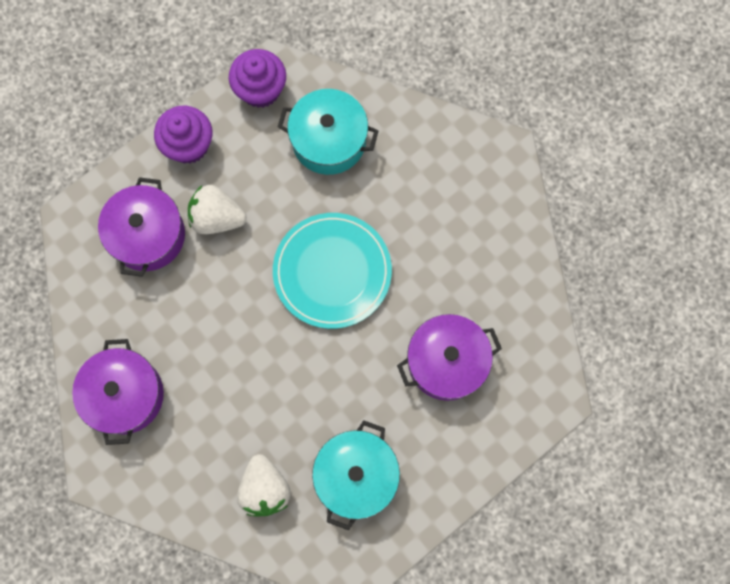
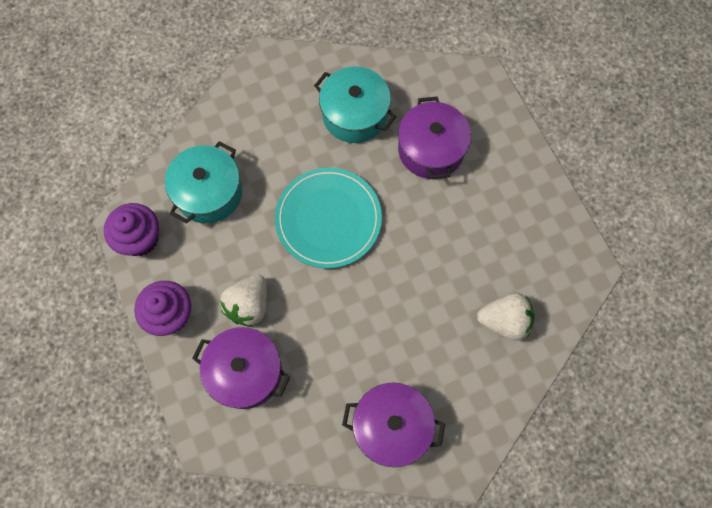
camera: 75 degrees left, 5 degrees down
(356, 475) = (509, 243): turquoise pot -> turquoise pot (355, 114)

